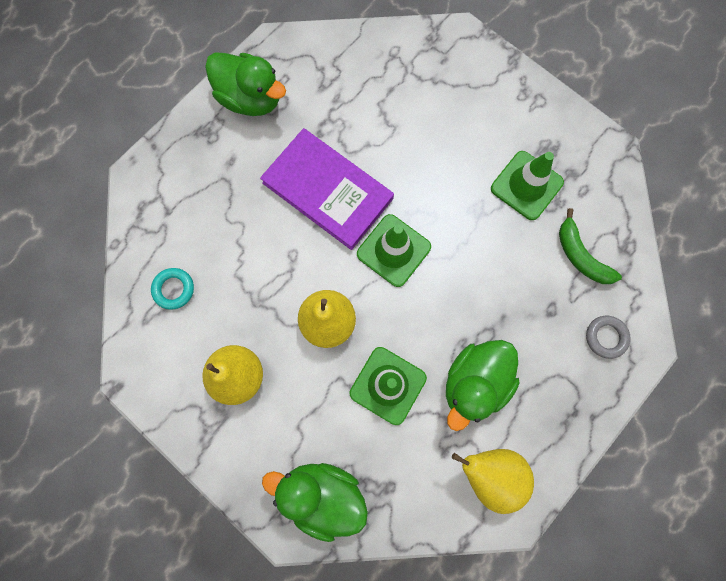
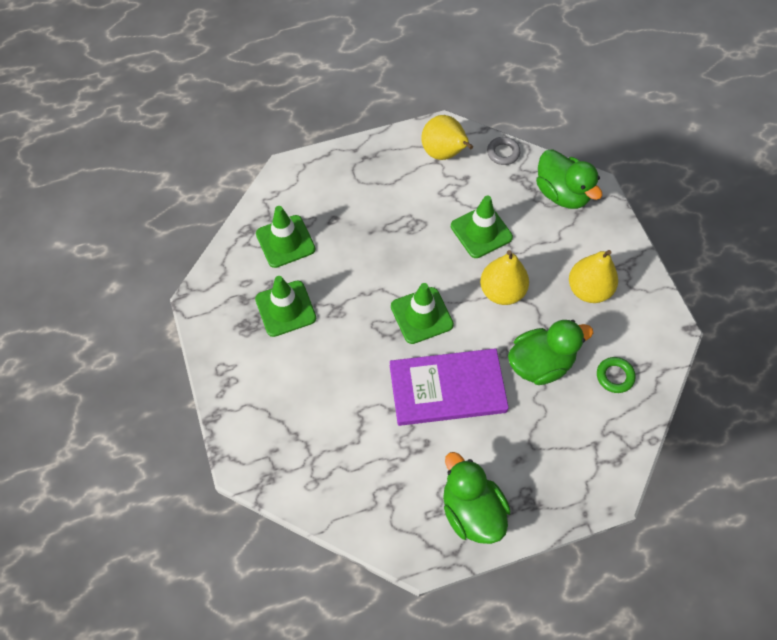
camera: 150 degrees left, 15 degrees down
(174, 289) = (614, 376): turquoise ring -> green ring
(327, 190) = (447, 389): purple book -> purple book turned 75 degrees counterclockwise
(474, 383) = (419, 204): green duck -> green duck (540, 364)
(580, 256) = (285, 241): green banana -> green traffic cone
(605, 337) = (310, 186): grey ring -> grey ring (503, 153)

